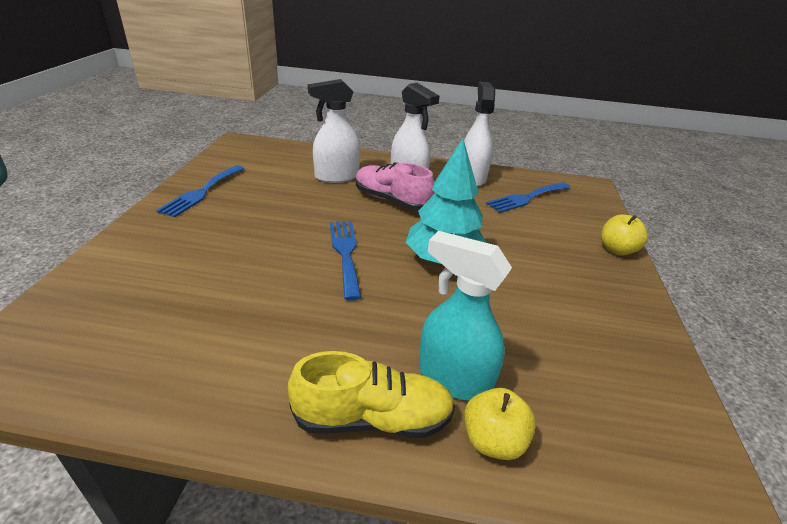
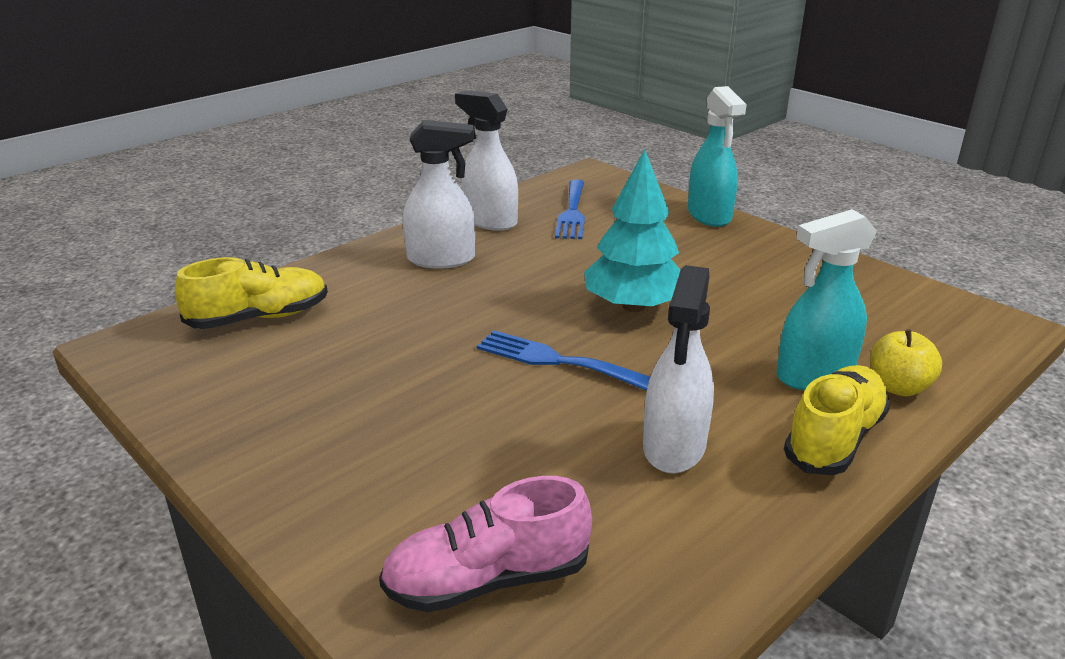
camera: 50 degrees left, 5 degrees down
(201, 192) = (251, 426): blue fork -> none
(292, 159) = (259, 318): none -> yellow shoe
(336, 176) = (363, 302): white spray bottle -> white spray bottle (674, 447)
(391, 200) = (475, 288): pink shoe -> pink shoe (487, 580)
(616, 250) = (709, 215): yellow apple -> turquoise spray bottle

